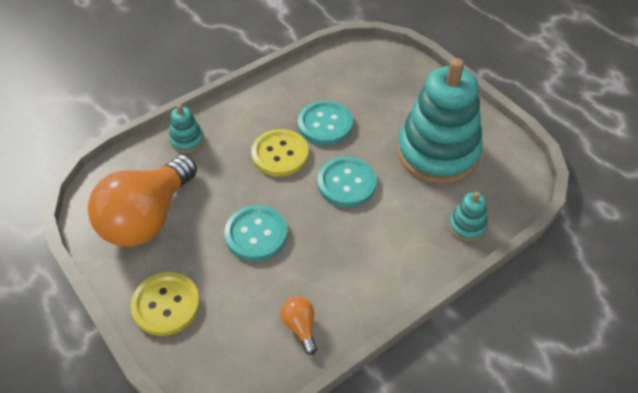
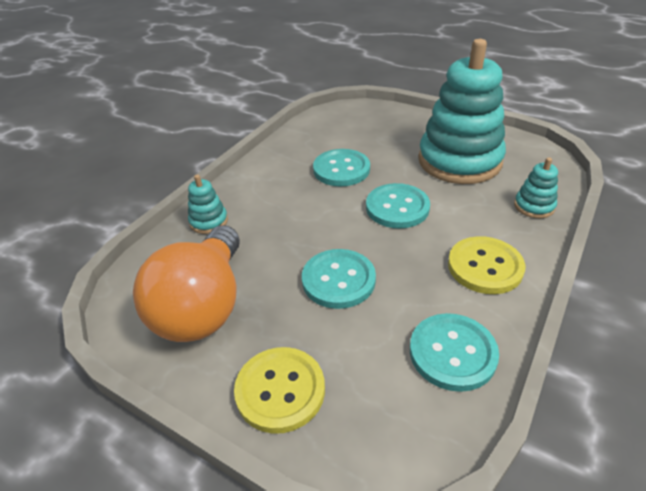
camera: 20 degrees left, 10 degrees down
(280, 154) = (314, 204): yellow button -> yellow button (485, 267)
(300, 327) = (452, 353): orange light bulb -> turquoise button

